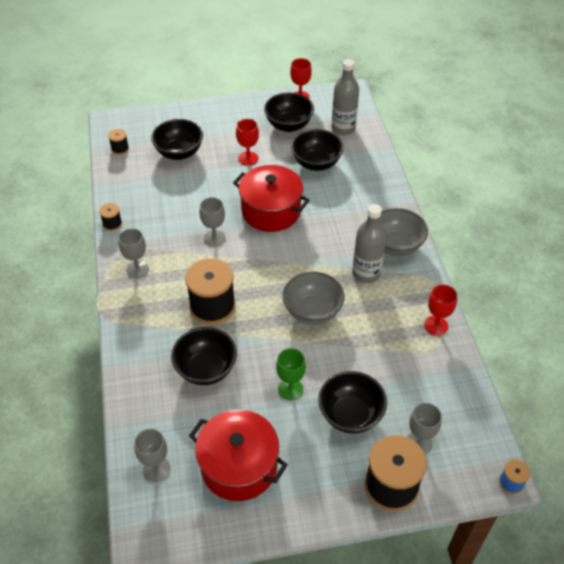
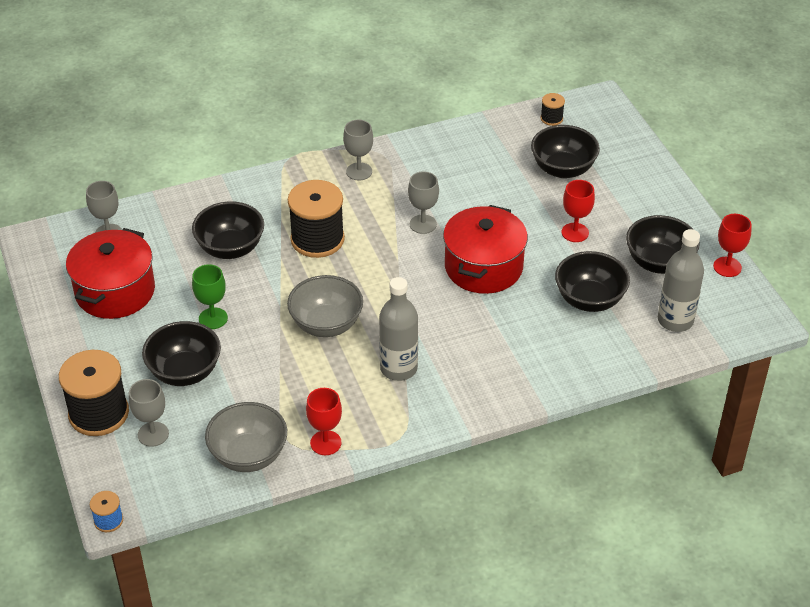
camera: 80 degrees right, 5 degrees down
(112, 224) = (423, 138): black spool -> none
(396, 245) = (455, 395): grey bowl -> grey bowl (248, 455)

